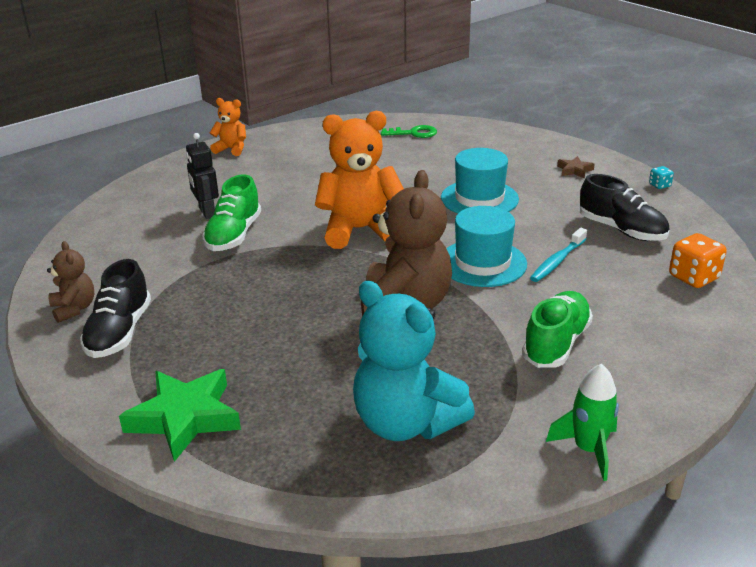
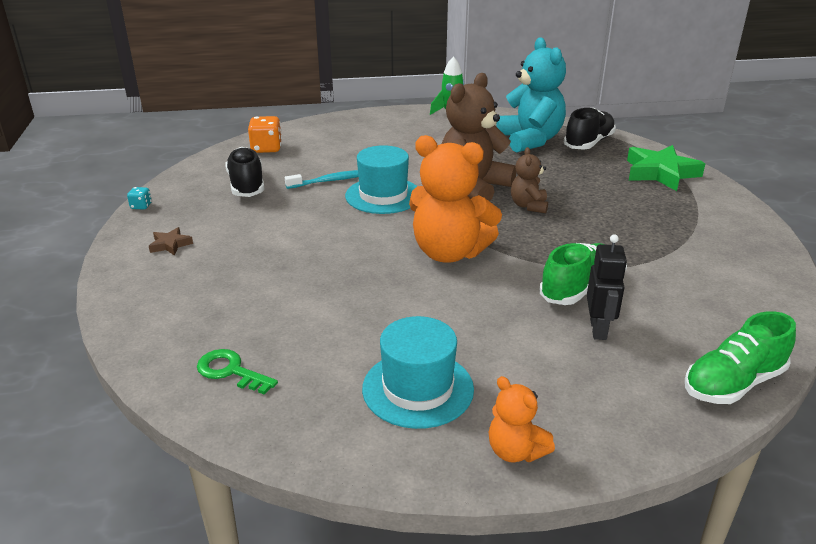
camera: 150 degrees left, 0 degrees up
(74, 309) = (752, 262): brown teddy bear -> brown teddy bear (528, 206)
(119, 332) = (707, 231): black shoe -> black shoe (588, 143)
(479, 198) = (303, 246): turquoise hat -> turquoise hat (418, 388)
(556, 343) = (405, 145): green shoe -> green shoe (733, 383)

